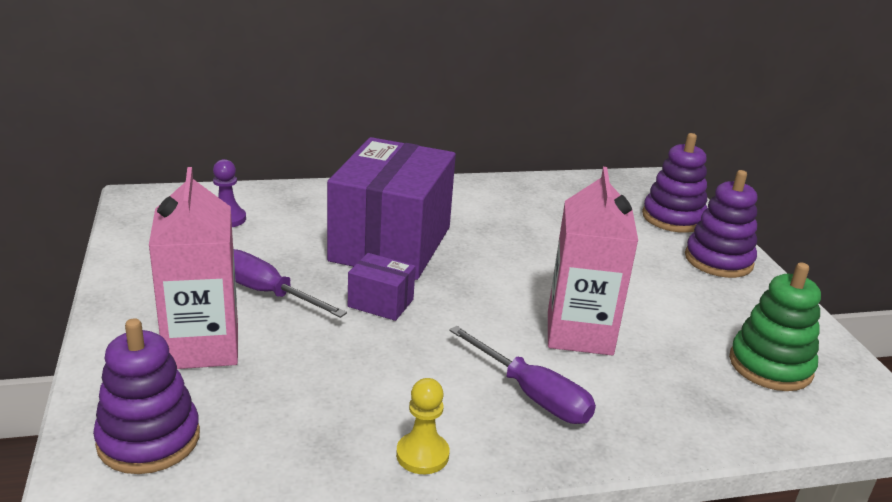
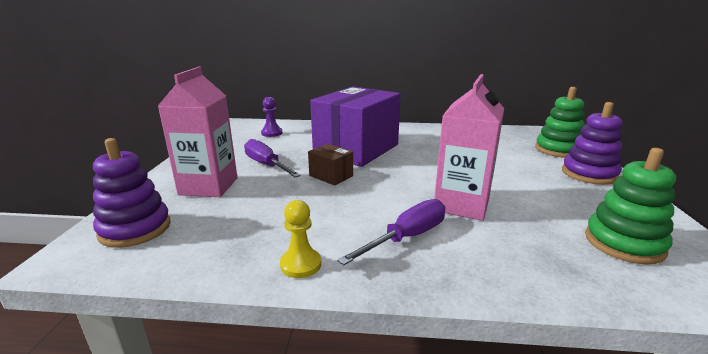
camera: 20 degrees right, 5 degrees down
(380, 303) = (331, 176): purple box -> brown box
(532, 395) = (406, 237): purple screwdriver -> purple screwdriver turned 105 degrees counterclockwise
(673, 218) = (558, 150): purple stacking toy -> green stacking toy

